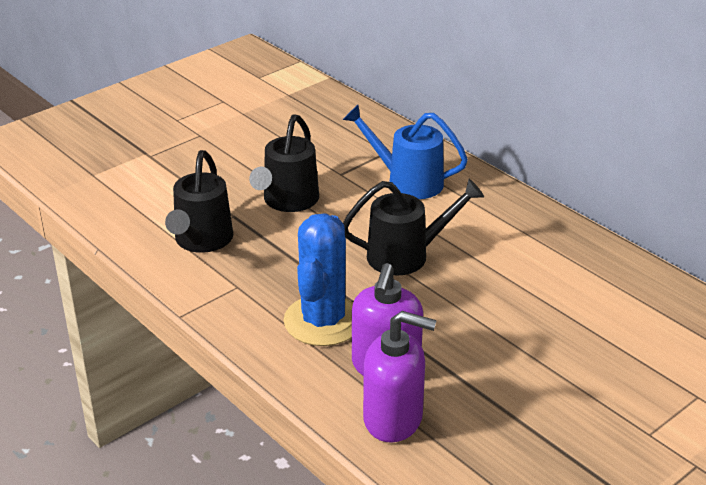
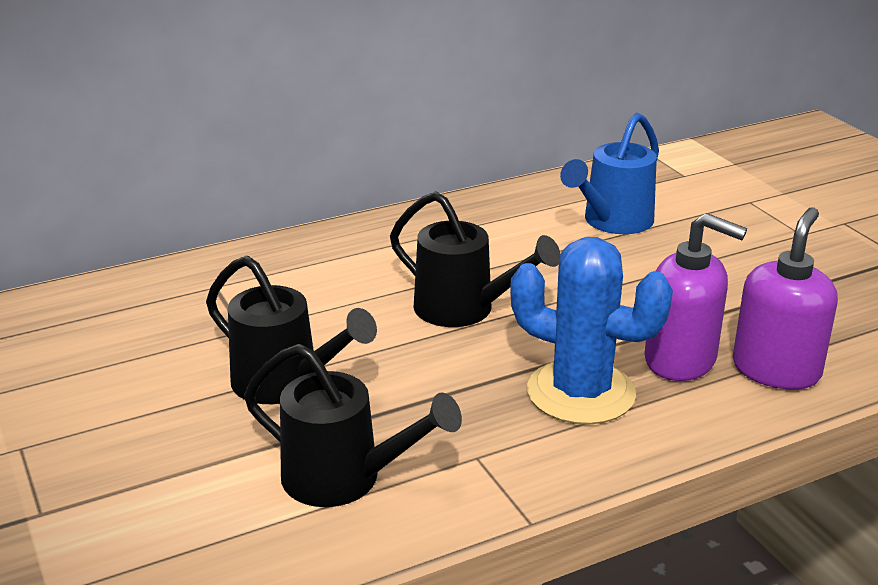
camera: 75 degrees left, 5 degrees down
(406, 181) = (299, 283): blue watering can -> blue watering can (612, 222)
(407, 255) = (465, 310): black watering can -> black watering can turned 120 degrees clockwise

